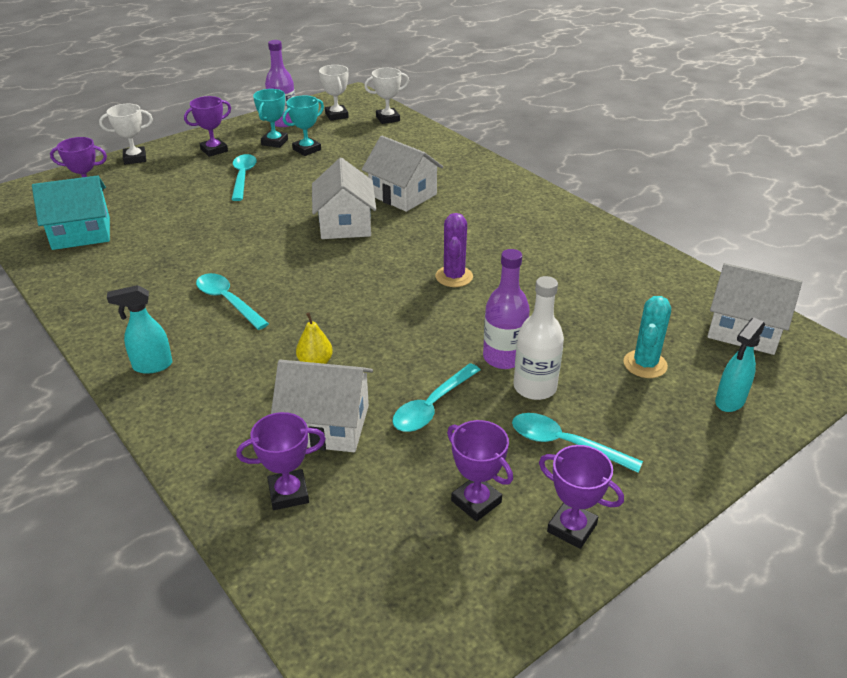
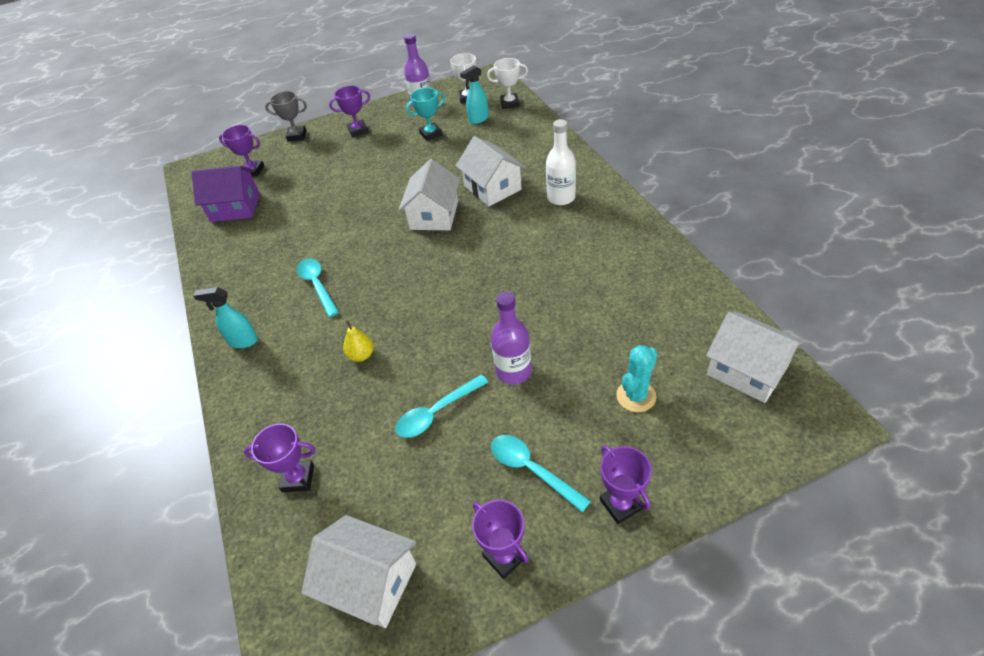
camera: 20 degrees right, 10 degrees up
(81, 233) = (235, 207): turquoise house -> purple house
(135, 158) = (297, 136): white trophy -> grey trophy
(243, 177) = (371, 160): turquoise spoon -> none
(274, 142) = (408, 124): turquoise trophy -> none
(326, 425) = (348, 417): white house -> white house (370, 582)
(454, 277) = (503, 280): purple cactus -> none
(476, 501) = (436, 514): purple trophy -> purple trophy (621, 504)
(535, 387) = (528, 406): white bottle -> white bottle (561, 198)
(729, 401) = (699, 449): turquoise spray bottle -> turquoise spray bottle (478, 119)

